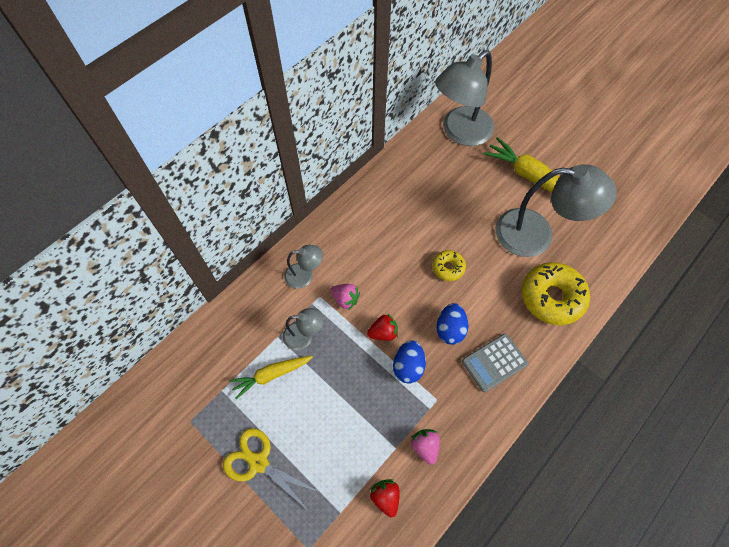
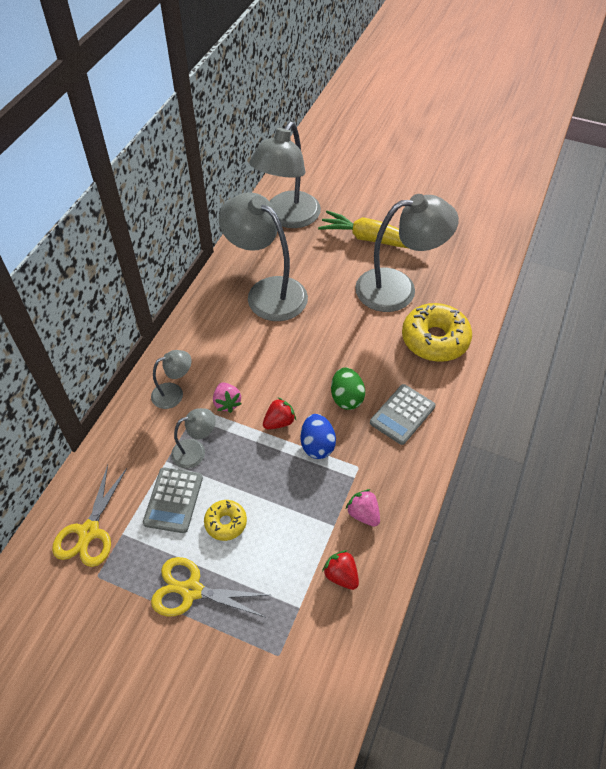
camera: 20 degrees left, 10 degrees down
(196, 379) = (89, 532): none -> yellow scissors
(271, 375) = (173, 500): yellow carrot -> grey calculator
(345, 299) = (227, 403): pink strawberry -> pink strawberry turned 60 degrees clockwise
(416, 202) = (267, 292): none -> grey lamp
(448, 268) = (323, 342): yellow donut -> yellow donut (226, 523)
(450, 329) = (346, 398): blue egg -> green egg

